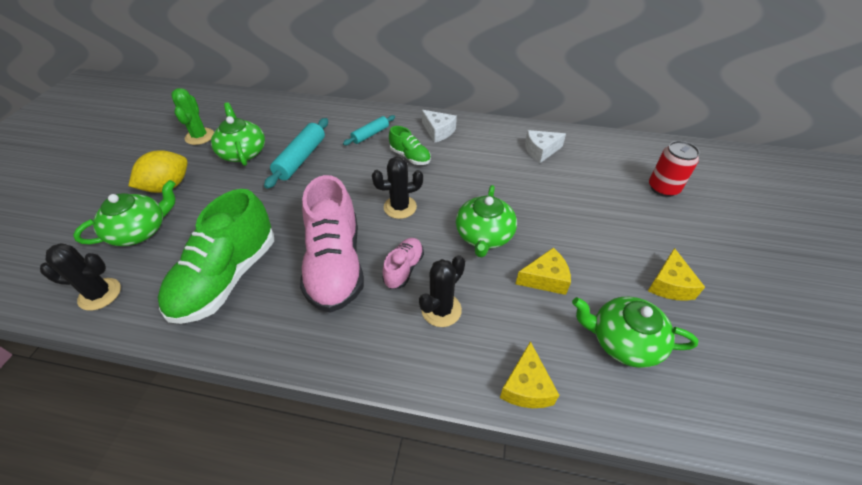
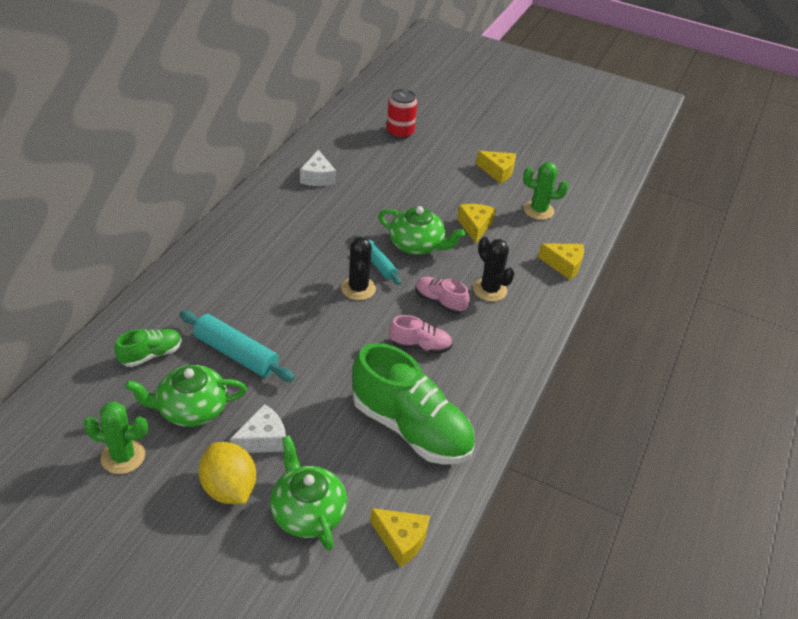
camera: 80 degrees left, 5 degrees down
(100, 294) = (401, 540): black cactus -> yellow cheese
(335, 265) = (420, 346): pink shoe -> pink shoe, size x0.48
(370, 134) = (220, 288): turquoise rolling pin -> turquoise rolling pin (378, 265)
(410, 157) = (280, 265): green shoe -> green shoe (151, 355)
(438, 131) = (246, 234): white cheese -> white cheese (263, 439)
(623, 341) = (538, 210): green teapot -> green cactus

